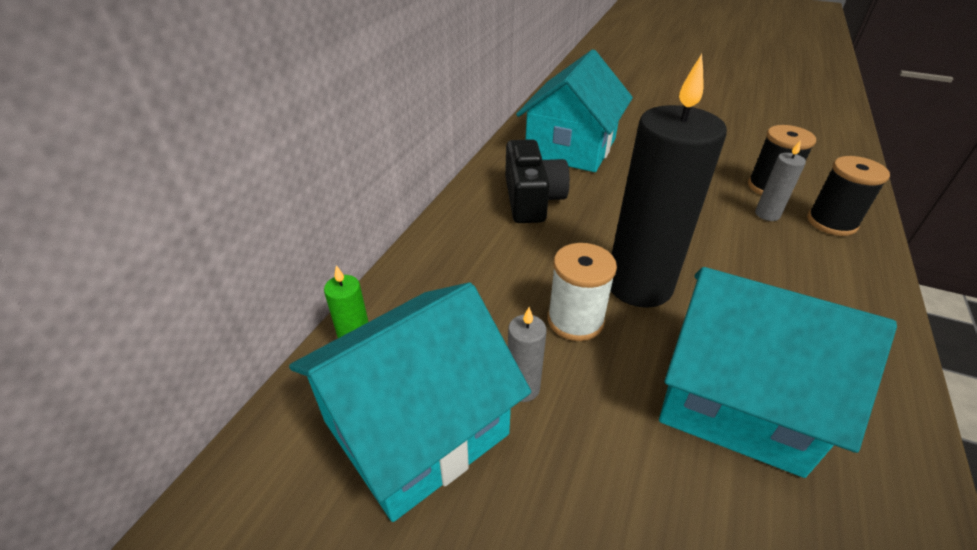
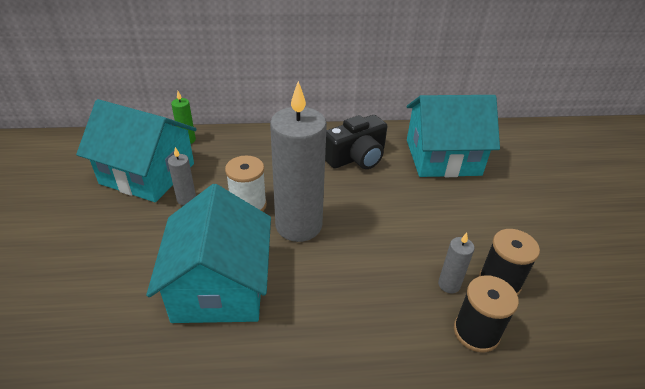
camera: 60 degrees right, 0 degrees up
(639, 285) = (298, 225): black candle -> grey candle

